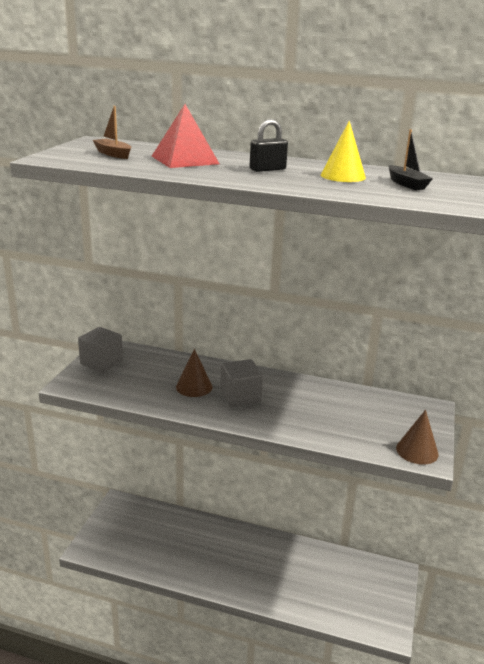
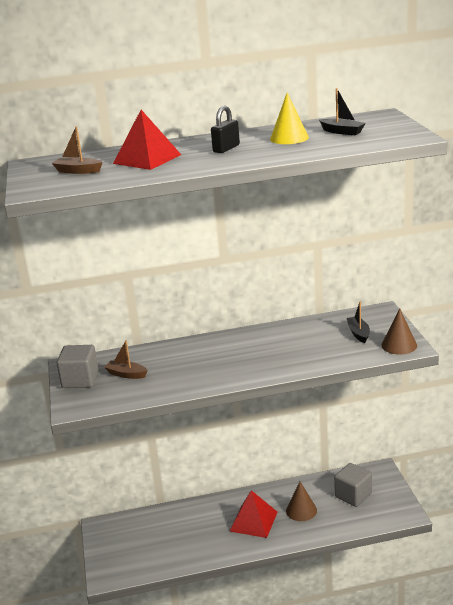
camera: 25 degrees left, 0 degrees up
(141, 373) = (126, 374): none -> brown boat
(194, 387) = (185, 367): brown cone -> brown cone (301, 510)
(240, 397) = (232, 359): grey cube -> grey cube (353, 495)
(241, 562) = (253, 521): none -> red pyramid
(385, 421) = (358, 333): none -> black boat

